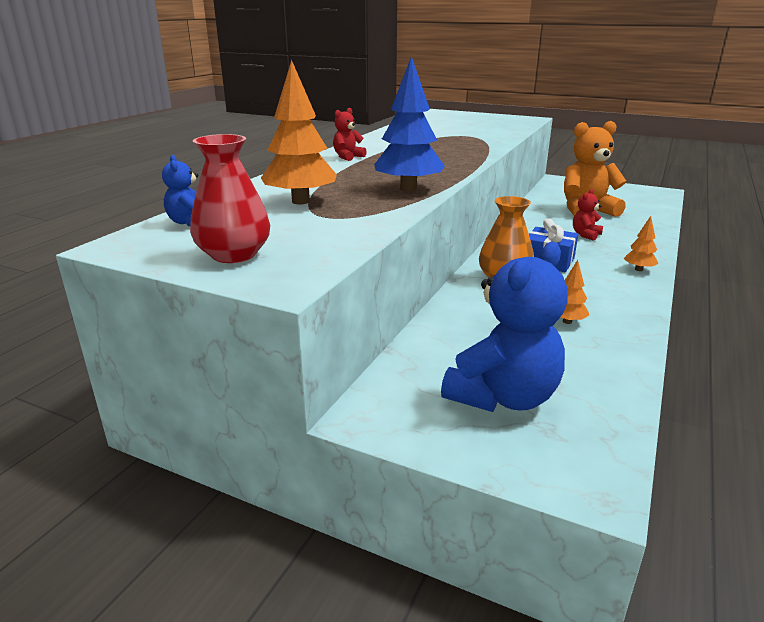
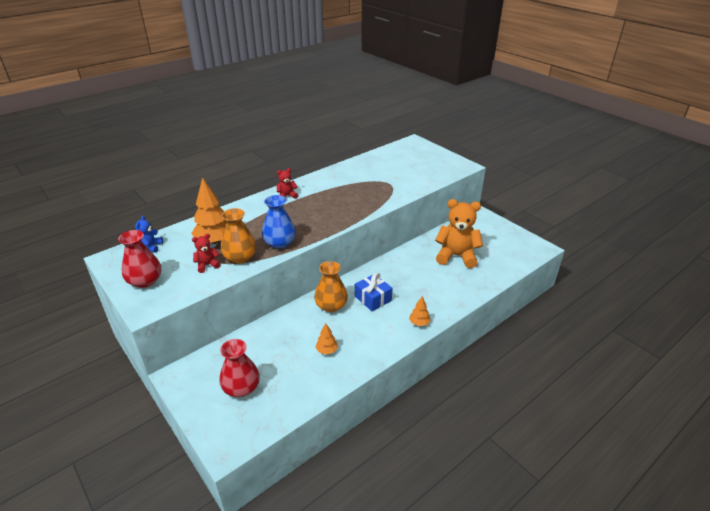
camera: 25 degrees right, 10 degrees up
(370, 208) = (240, 257): none -> orange vase
(408, 189) = (279, 243): blue tree -> blue vase
(503, 397) = (241, 387): blue teddy bear -> red vase
(585, 235) = (426, 281): red teddy bear -> red teddy bear (207, 265)

